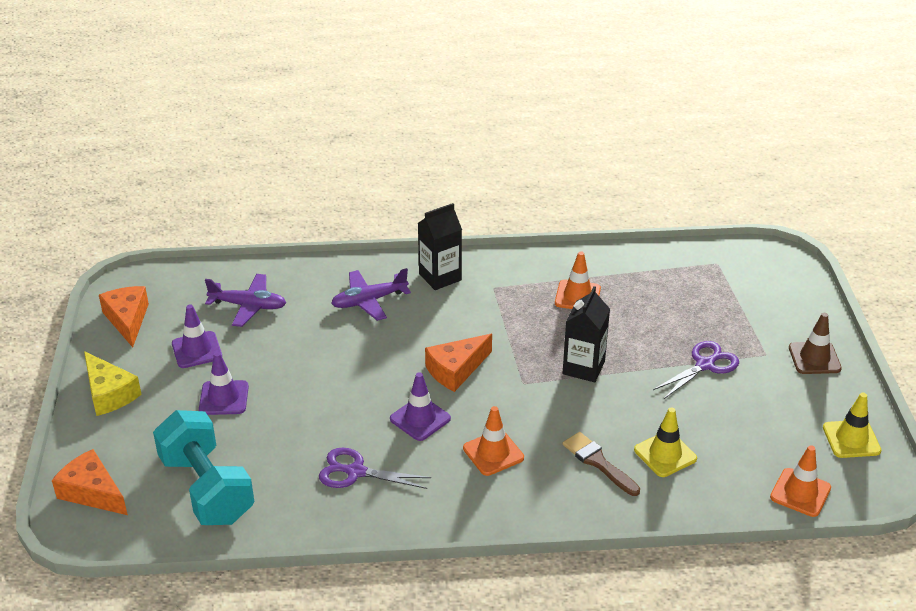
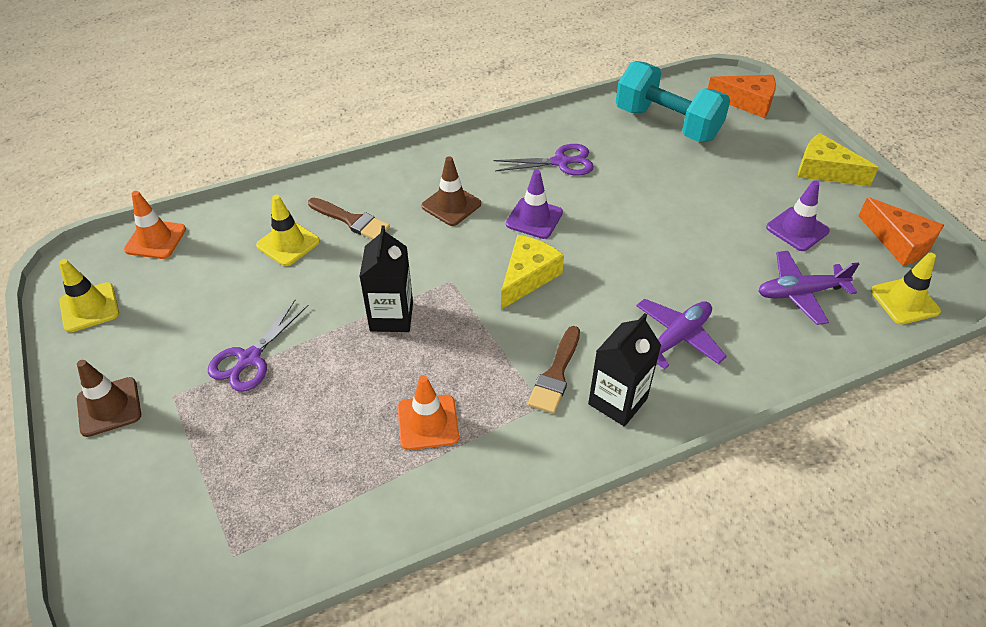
camera: 160 degrees right, 10 degrees up
(178, 282) = (904, 301): none -> yellow traffic cone
(224, 398) = (724, 192): purple traffic cone -> none
(456, 370) = (527, 277): orange cheese -> yellow cheese
(473, 301) = (556, 374): none -> brown brush
(493, 453) = (451, 205): orange traffic cone -> brown traffic cone

